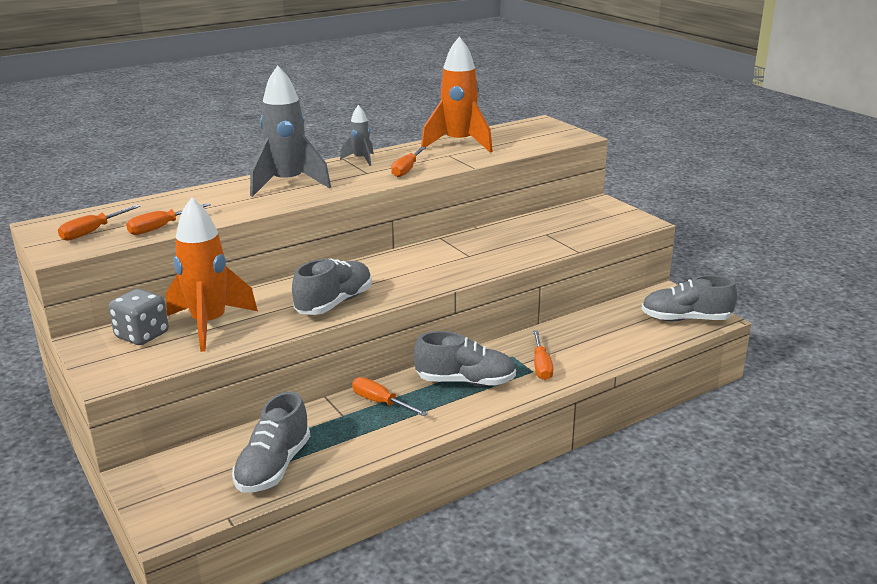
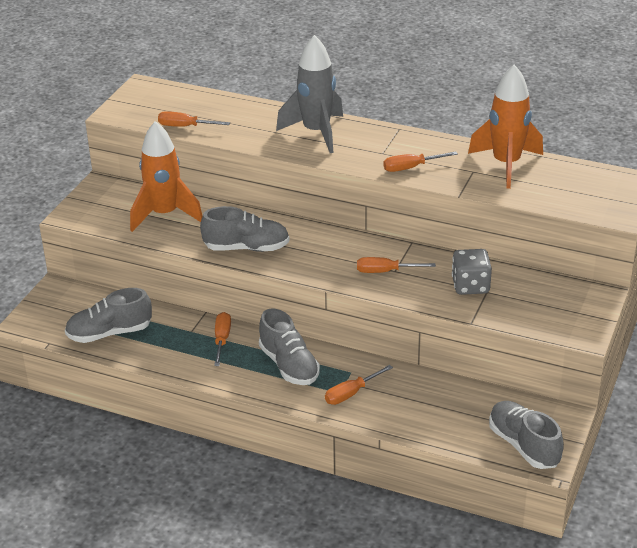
camera: 55 degrees right, 10 degrees up
(92, 232) = (152, 107): orange screwdriver -> orange screwdriver (385, 271)
(142, 335) = (127, 198): grey dice -> grey dice (470, 286)
(361, 159) = (406, 137): grey rocket -> none

